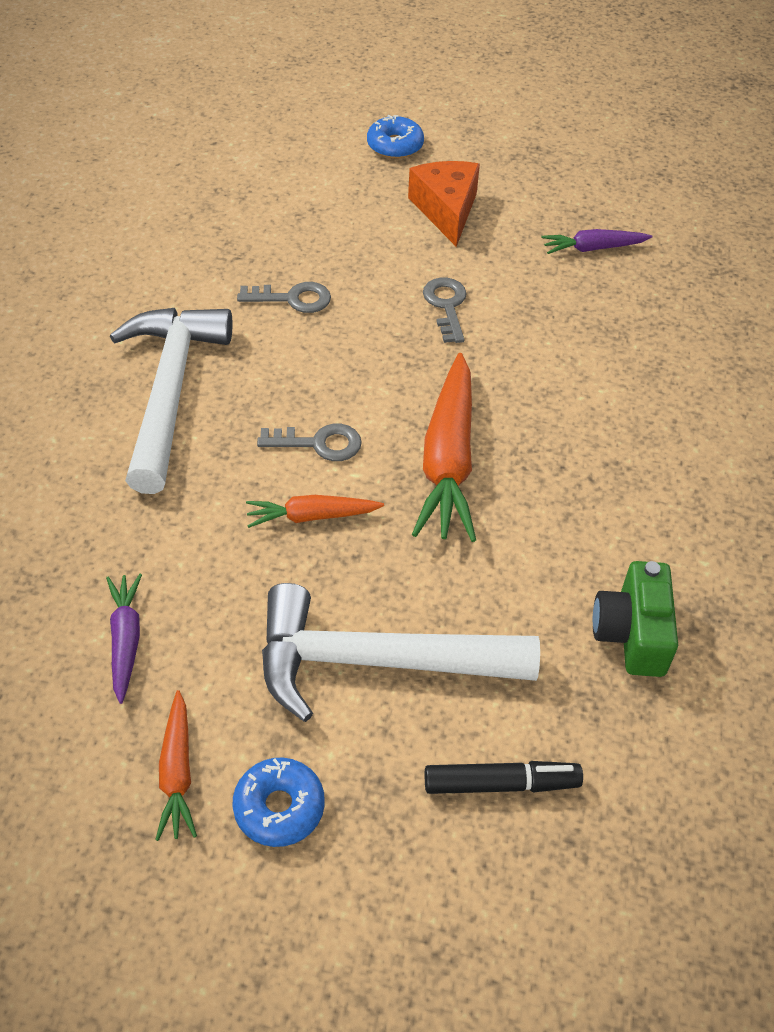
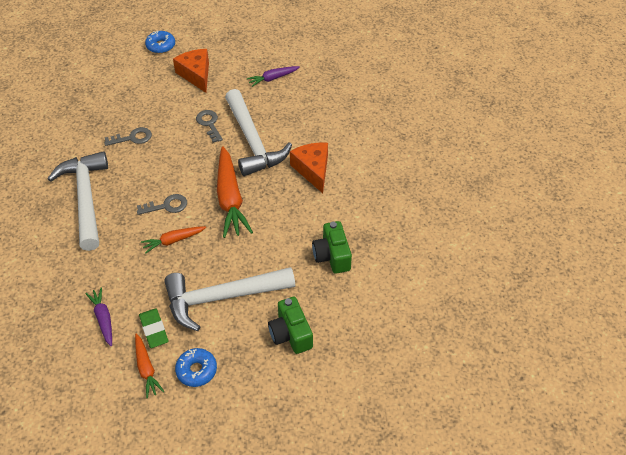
camera: 15 degrees left, 0 degrees up
(218, 692) = (154, 330): none -> green eraser
(501, 783) = (290, 334): black marker -> green camera
(523, 358) = (253, 141): none -> white hammer
(632, 443) = (313, 170): none -> orange cheese

